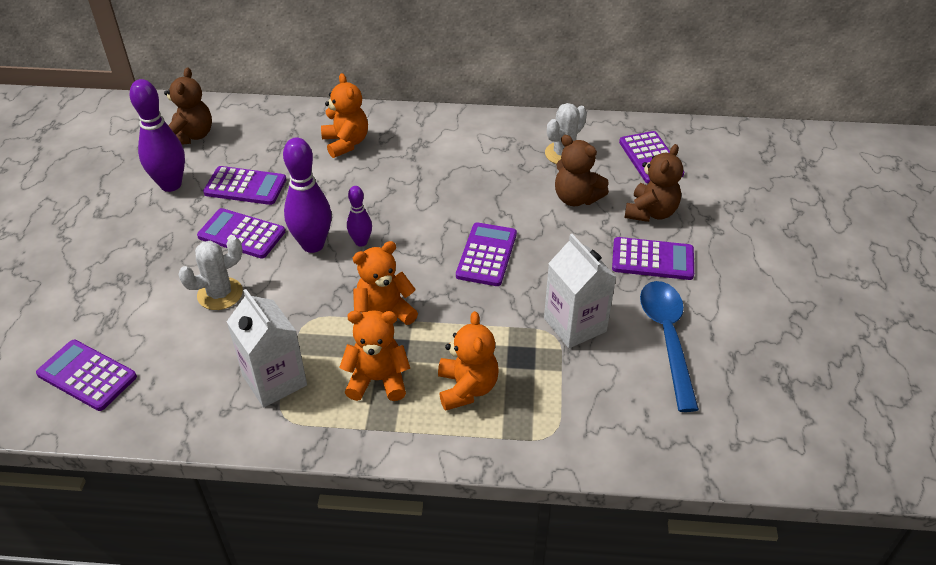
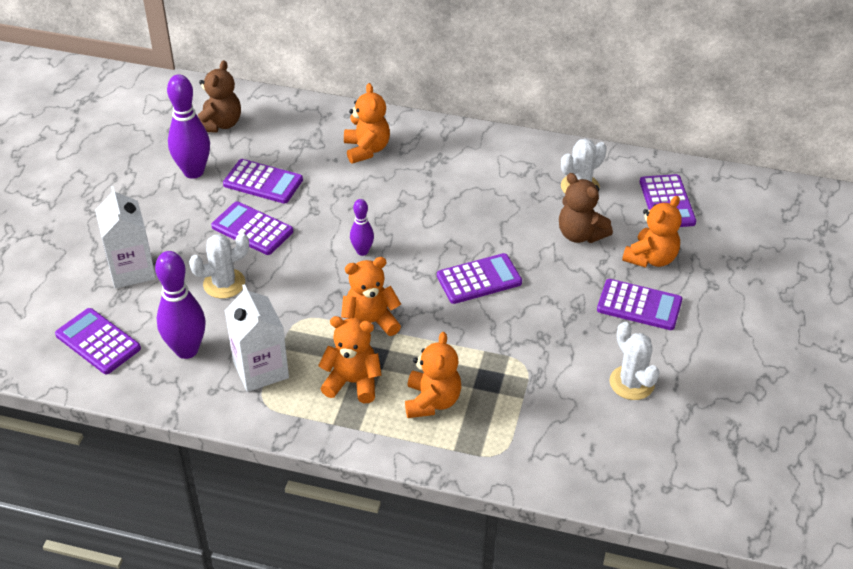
camera: 10 degrees right, 0 degrees up
(313, 245) = (316, 248): purple bowling pin -> purple bowling pin (186, 350)
(486, 255) = (479, 279): purple calculator -> purple calculator turned 45 degrees clockwise
(575, 325) = (546, 358): white carton -> white carton (132, 270)
(651, 212) = (651, 258): brown teddy bear -> orange teddy bear
(667, 338) = (631, 383): blue spoon -> white cactus

